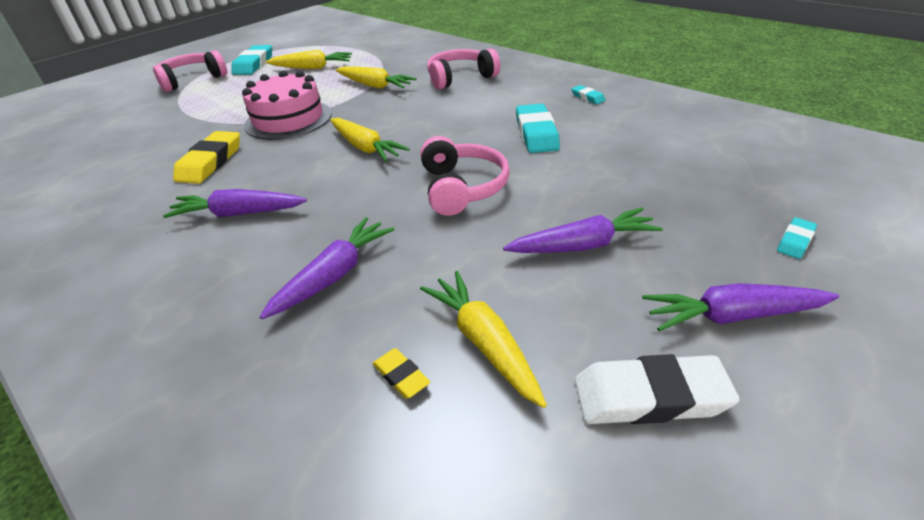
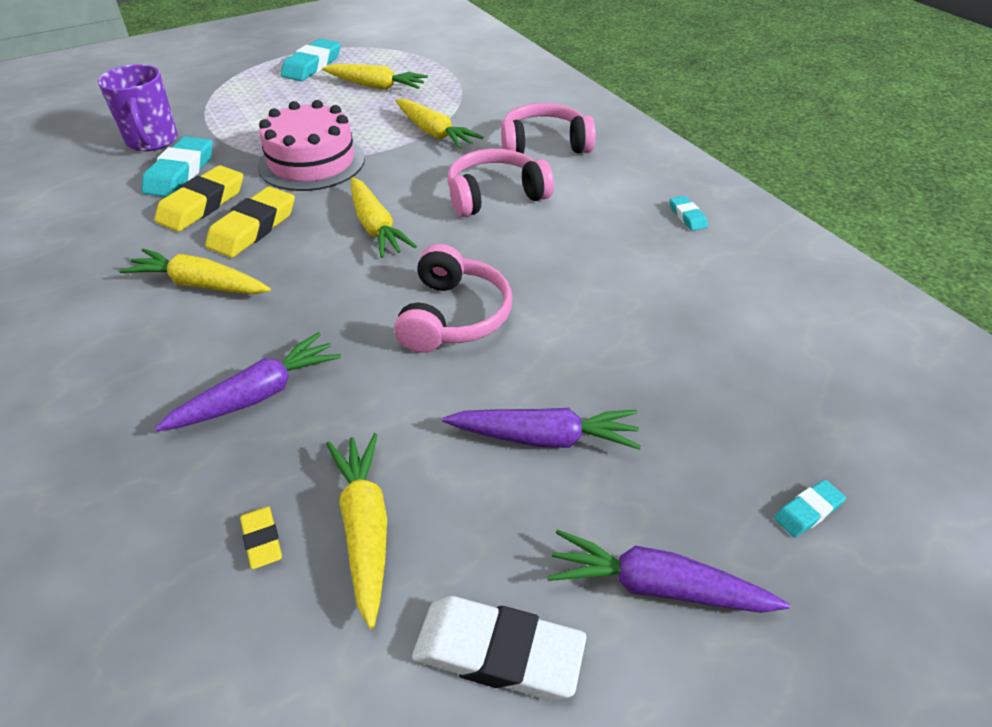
camera: 15 degrees right, 5 degrees up
(142, 131) = (152, 141): none -> purple mug
(192, 80) = (235, 75): pink headphones -> pink headphones (495, 196)
(238, 214) = (200, 284): purple carrot -> yellow carrot
(263, 168) = (253, 228): none -> yellow eraser
(536, 133) = (587, 258): turquoise eraser -> turquoise eraser (180, 173)

